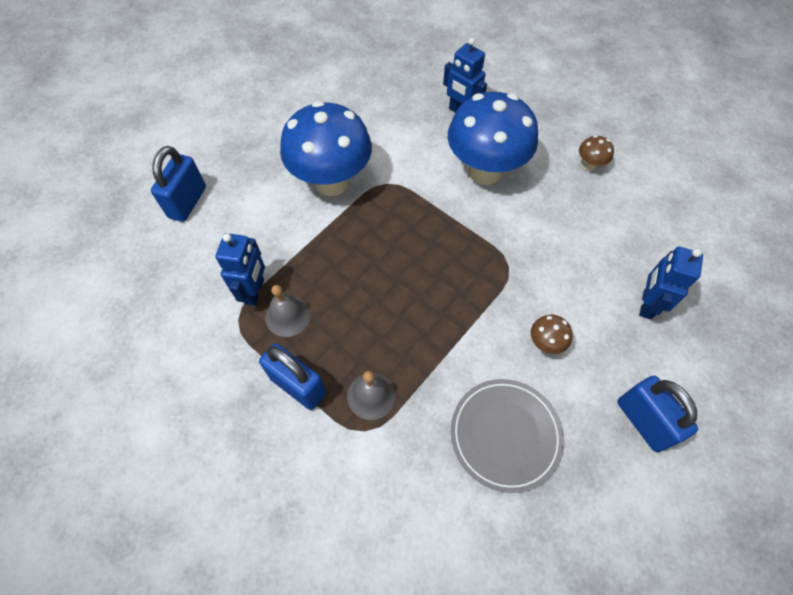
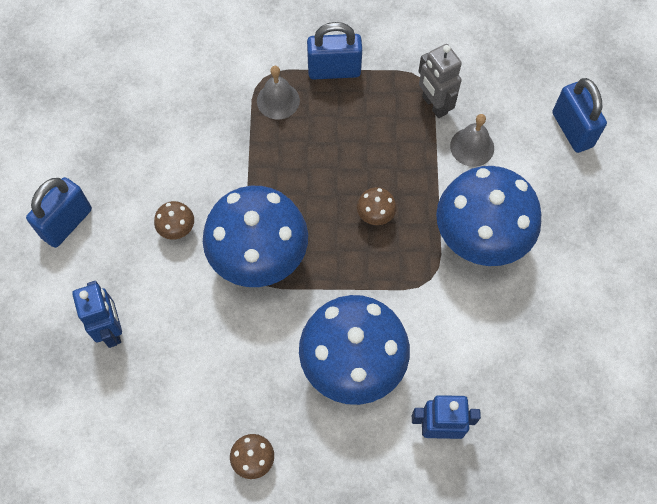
camera: 140 degrees right, 5 degrees up
(255, 291) = (434, 105): blue robot -> grey robot
(287, 316) = (391, 107): grey bell -> grey bell (472, 147)
(383, 245) = (375, 216): none -> brown mushroom
(495, 275) = (259, 260): none -> blue mushroom
(505, 435) = (164, 142): grey plate -> none
(643, 421) = (67, 223): blue padlock -> blue padlock turned 75 degrees counterclockwise

